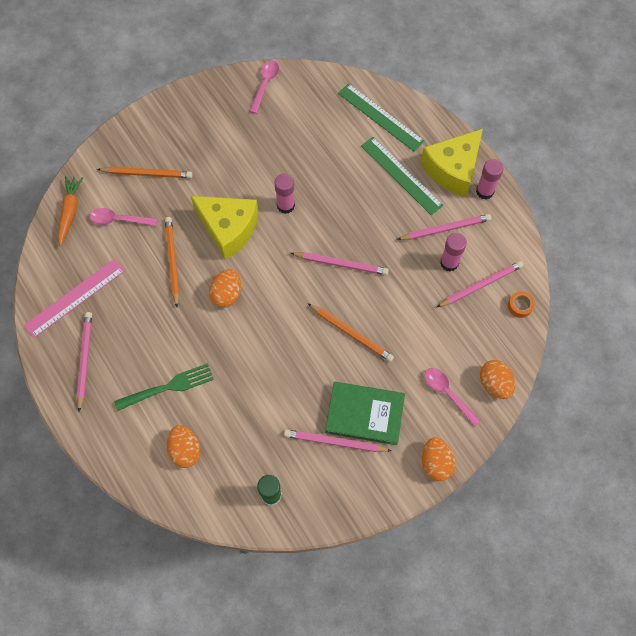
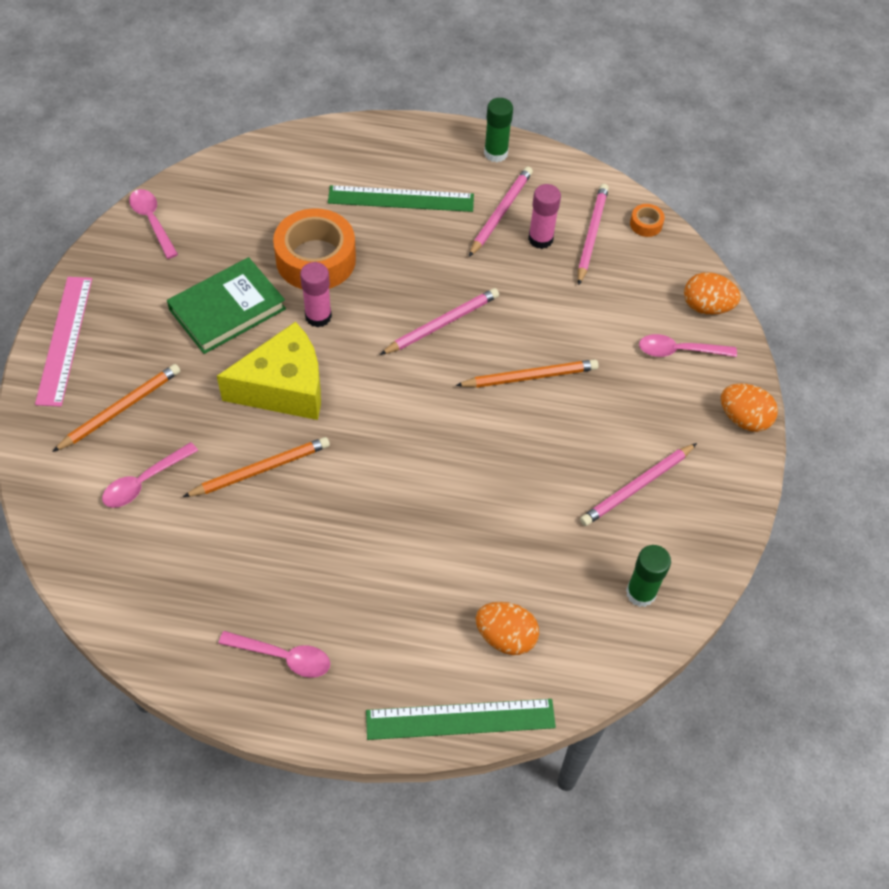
camera: 50 degrees left, 10 degrees down
(70, 212) = (71, 524): orange carrot -> none
(74, 297) = (189, 605): pink ruler -> pink ruler (64, 340)
(85, 360) = (283, 656): pink pencil -> pink spoon
(168, 387) = (411, 594): green fork -> none
(172, 261) = (260, 470): orange pencil -> orange pencil turned 120 degrees clockwise
(227, 294) = (360, 450): orange egg -> none
(319, 173) = (315, 259): none -> orange tape
(364, 414) = (632, 436): green book -> green book (227, 309)
(380, 117) = (315, 163): green ruler -> green ruler (460, 719)
(452, 169) = (443, 157): yellow cheese -> none
(484, 191) = (495, 153): pink glue stick -> green glue stick

